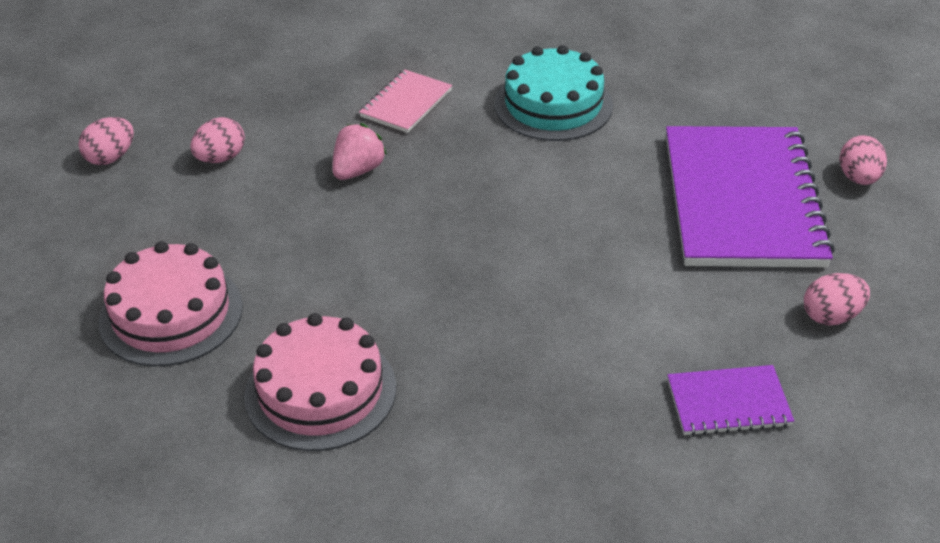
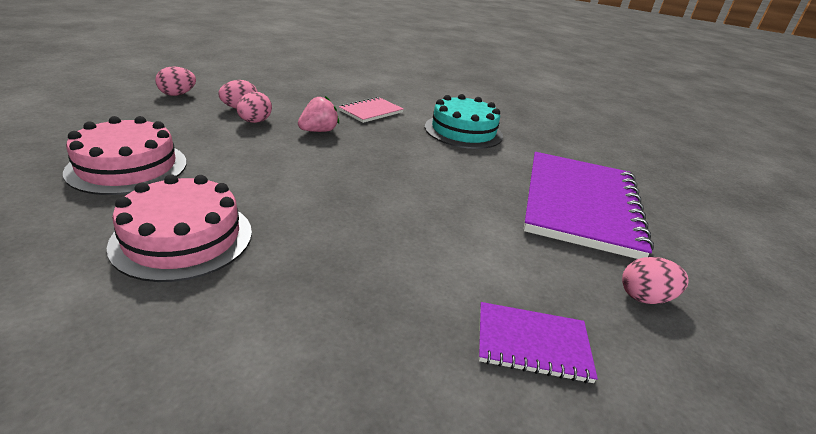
camera: 10 degrees right, 10 degrees down
(858, 178) = (674, 213): pink egg -> pink egg (255, 122)

